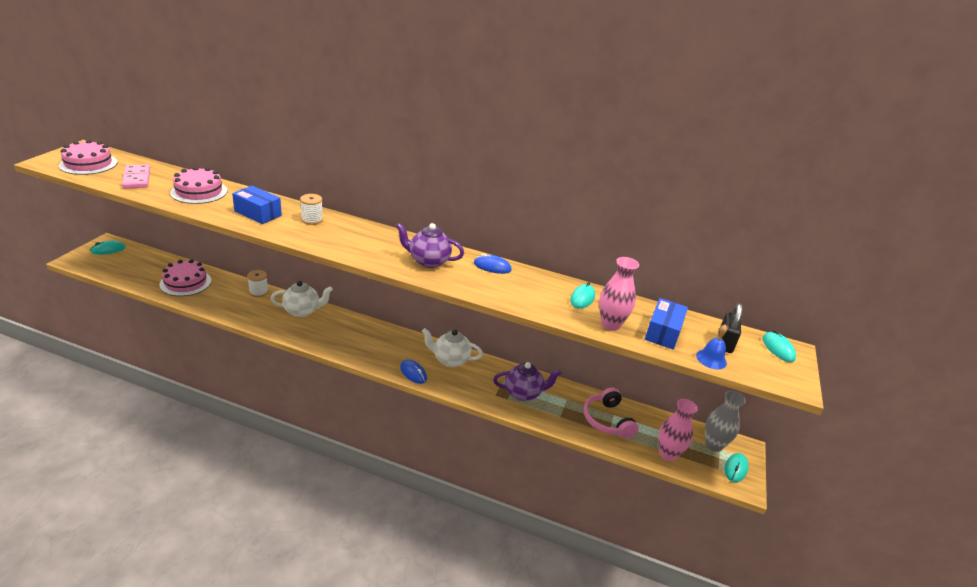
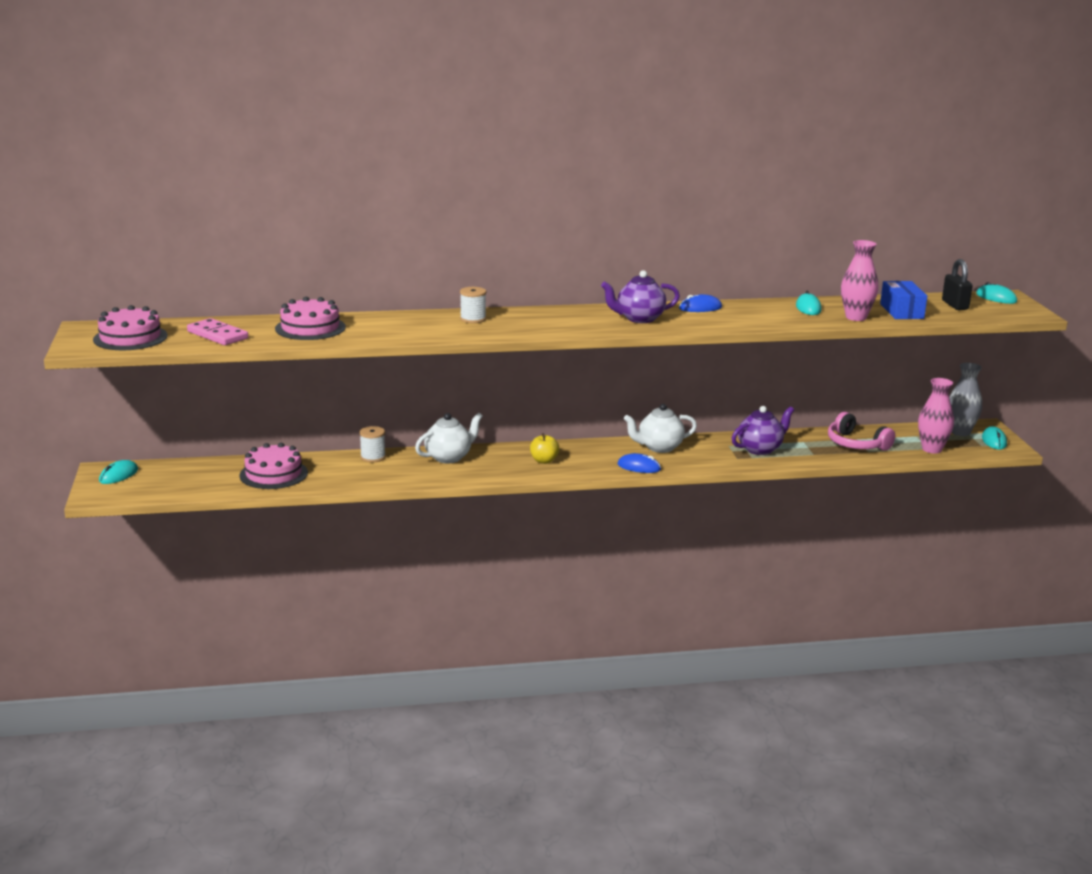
camera: 25 degrees left, 10 degrees down
(258, 213) = (410, 328): blue box -> none
(357, 339) = (544, 461): none -> yellow apple
(711, 359) = (958, 316): blue bell -> none

